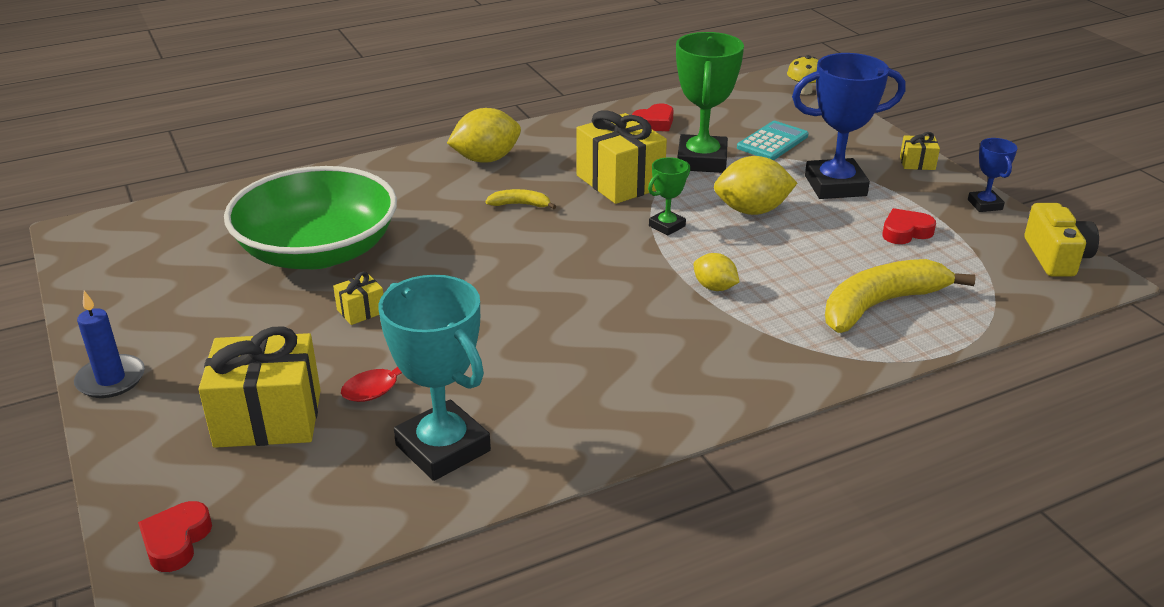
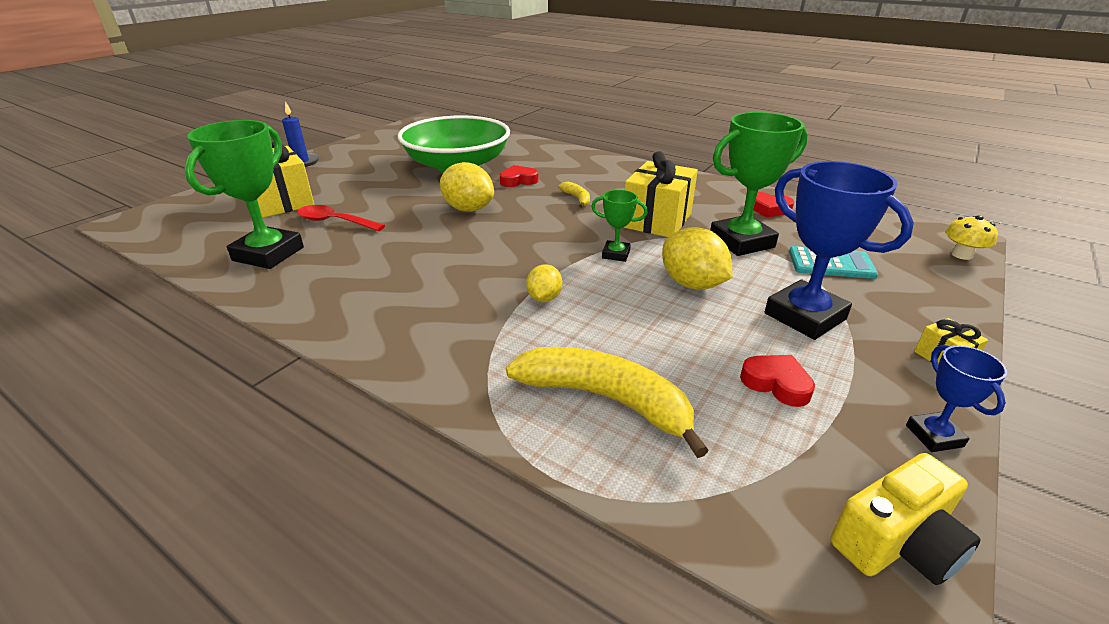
camera: 60 degrees right, 0 degrees up
(176, 541) = (166, 213): red heart -> red heart (518, 180)
(361, 311) = (403, 192): yellow gift -> none
(443, 448) = (268, 254): turquoise trophy -> green trophy
(486, 159) = (621, 174): yellow lemon -> yellow lemon (468, 209)
(985, 205) = (934, 436): blue trophy -> blue trophy turned 60 degrees counterclockwise

